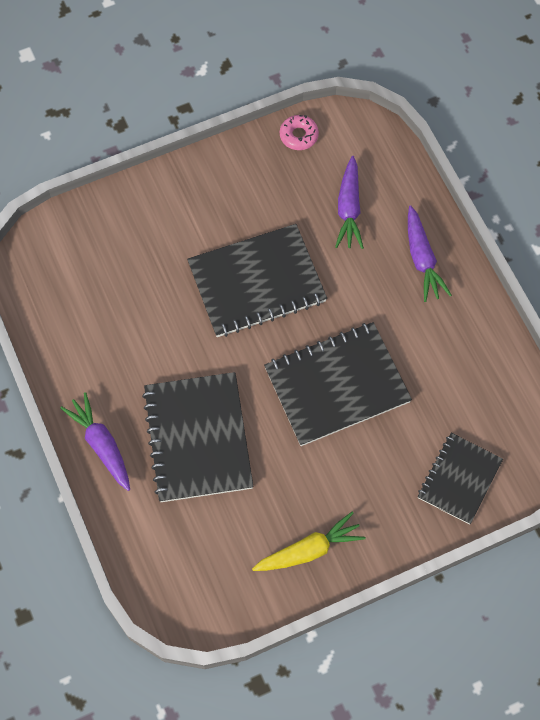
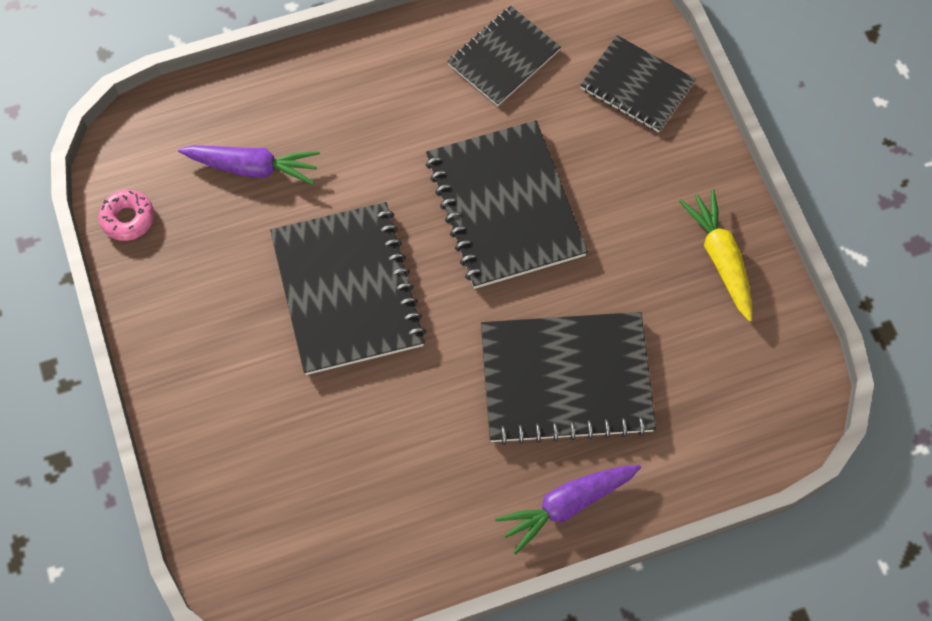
camera: 85 degrees left, 0 degrees up
(422, 259) = (339, 91): purple carrot -> none
(470, 375) = (504, 58): none -> black notebook

